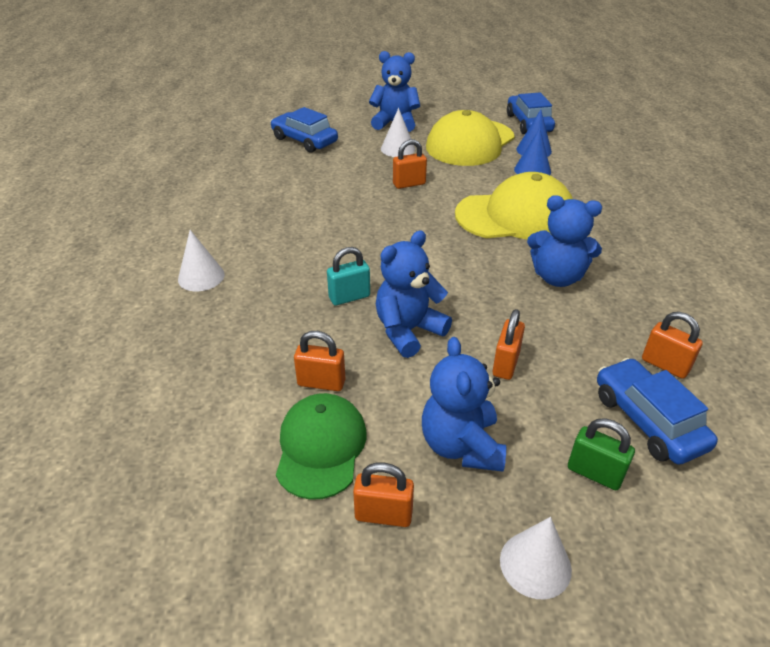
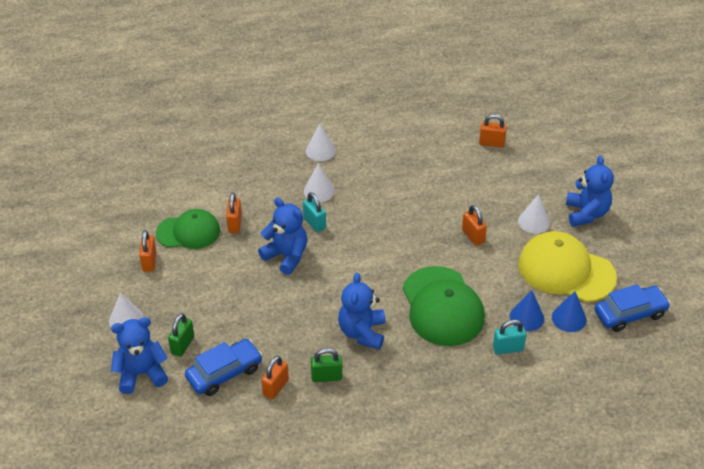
camera: 80 degrees right, 5 degrees up
(285, 286) = (319, 191): none -> white cone
(304, 140) = (526, 160): blue car -> none
(461, 445) = (196, 288): blue teddy bear -> blue teddy bear (141, 374)
(505, 364) = (263, 305): orange padlock -> orange padlock (491, 143)
(515, 216) = (442, 306): yellow cap -> green cap
(576, 186) = (508, 348): none -> turquoise padlock
(636, 315) = (326, 377): none -> green padlock

